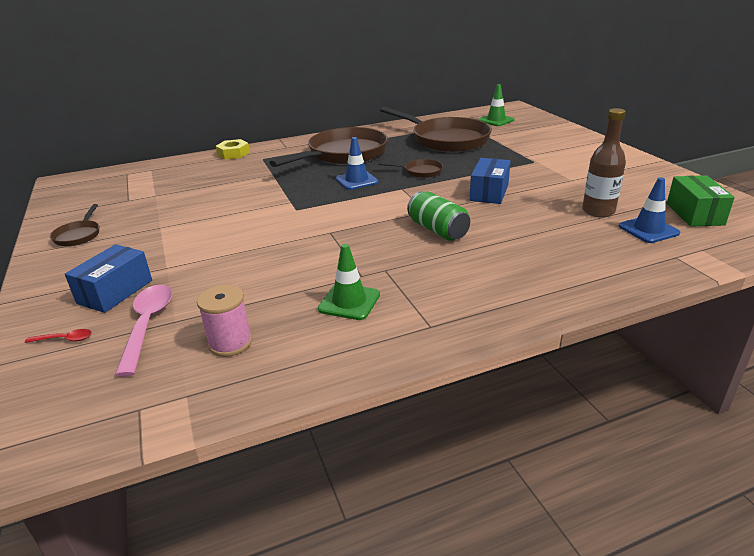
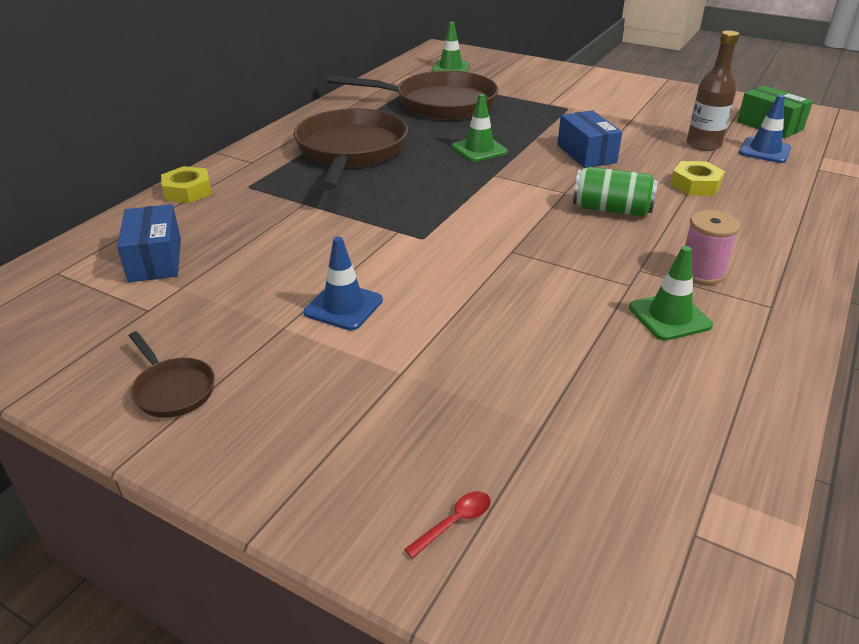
camera: 40 degrees left, 5 degrees up
(115, 292) = (397, 433): blue box -> blue box (155, 260)
(147, 325) = (521, 448): pink spoon -> none
(230, 343) = (645, 415): pink spool -> pink spool (701, 272)
(356, 180) = (428, 180): blue traffic cone -> blue traffic cone (343, 306)
(420, 172) = (479, 149): brown pan -> green traffic cone
(533, 235) = (695, 185): none -> yellow nut

